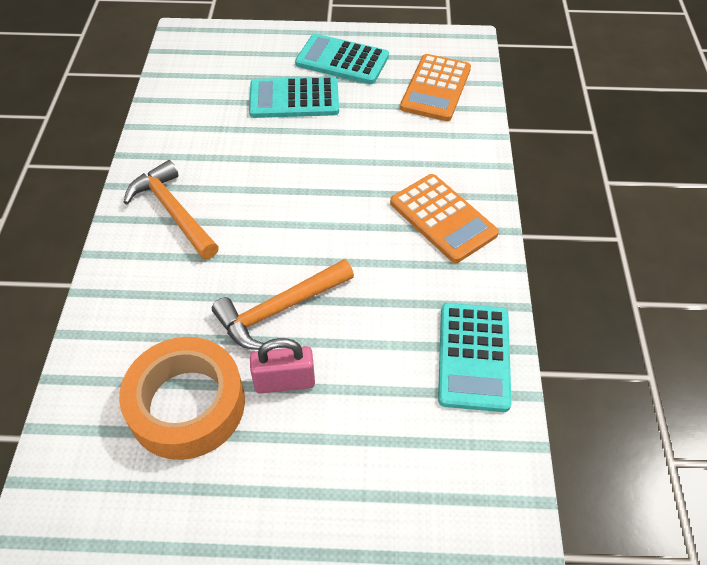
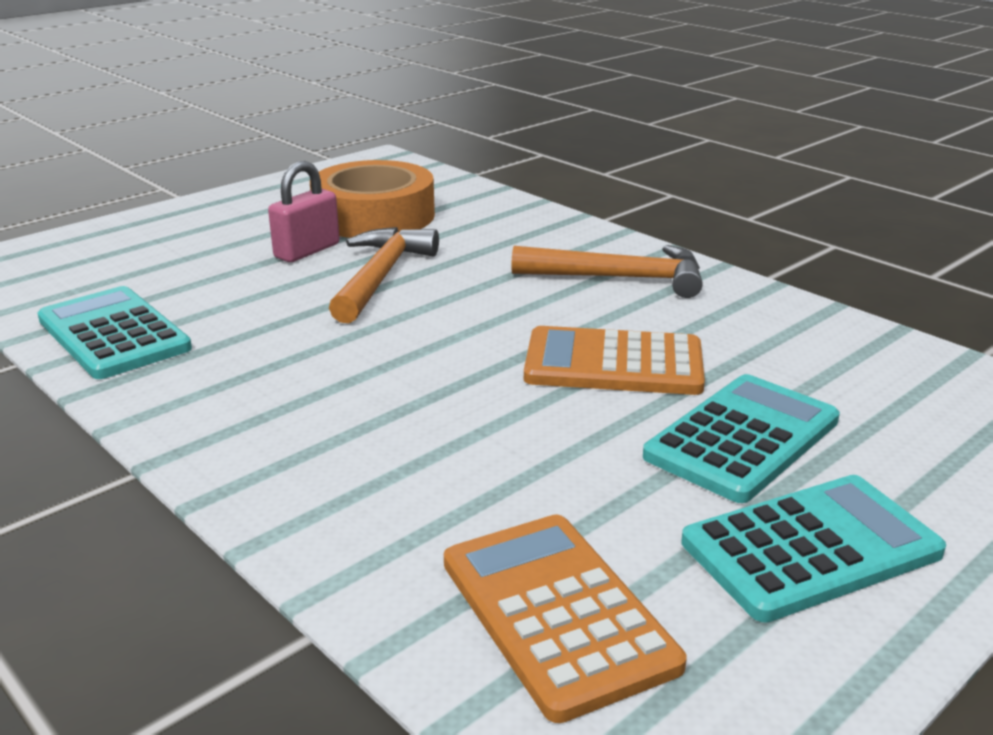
camera: 135 degrees right, 25 degrees down
(443, 218) = (283, 422): orange calculator -> orange calculator (613, 364)

